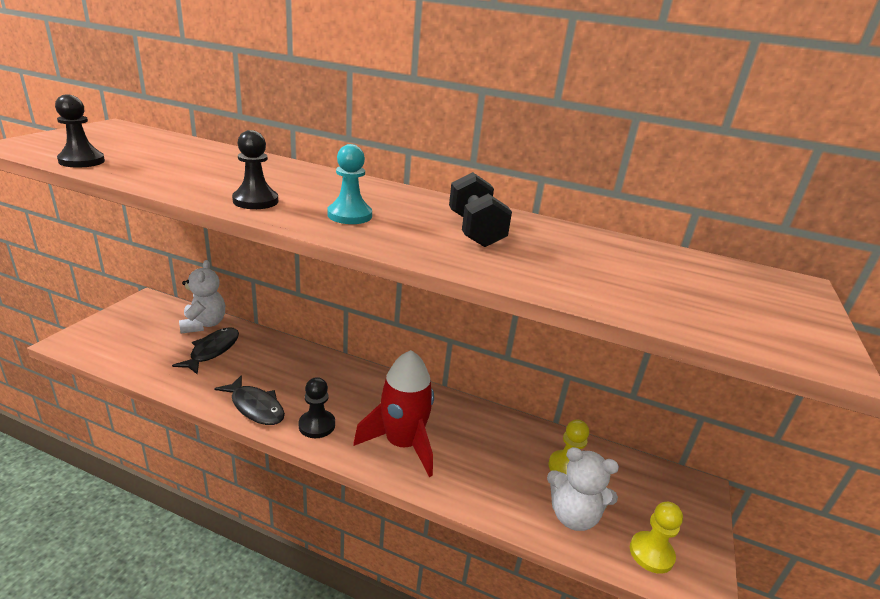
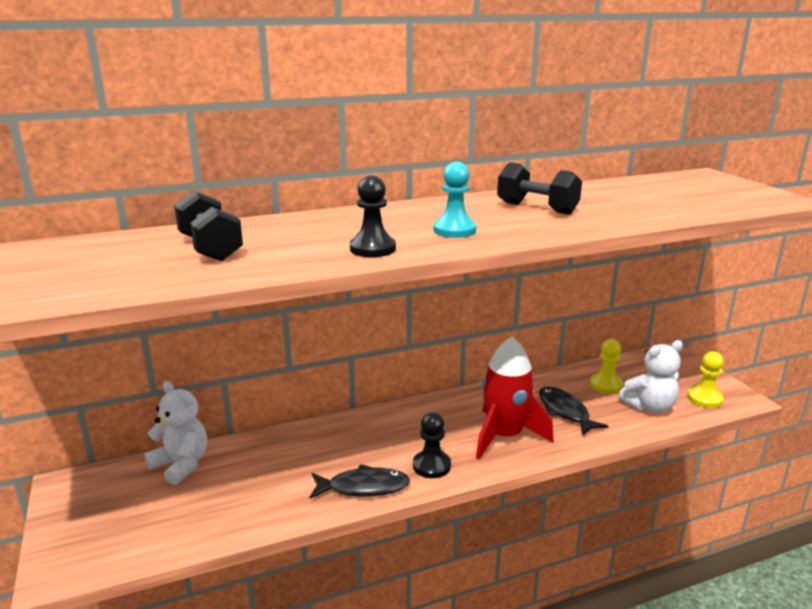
camera: 40 degrees left, 5 degrees down
(82, 161) = (122, 286): black pawn -> none
(185, 161) = (210, 248): none -> black dumbbell
(212, 351) = (238, 477): black fish -> black fish (565, 411)

